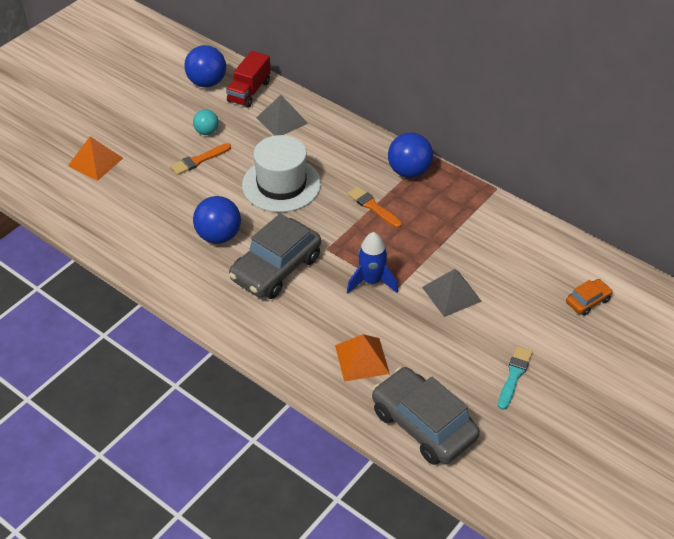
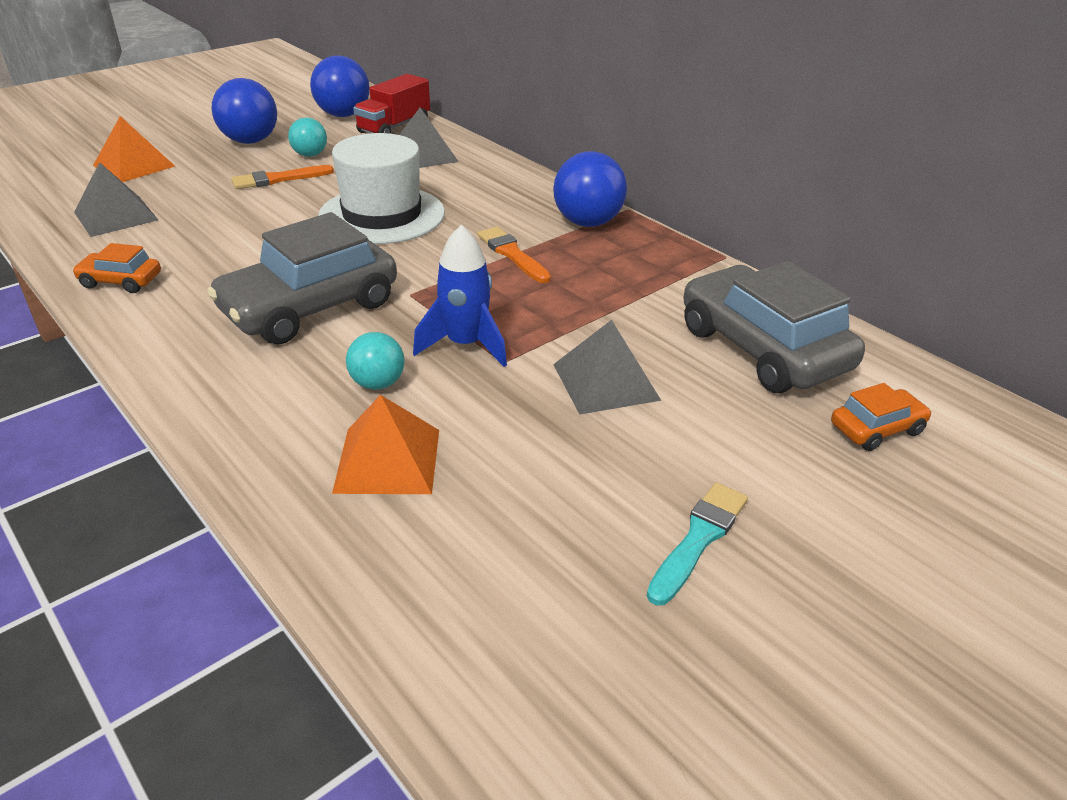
camera: 10 degrees right, 10 degrees down
(116, 212) = (116, 216): none -> grey pyramid
(157, 266) = (121, 281): none -> orange car
(218, 236) = (246, 258): blue ball -> blue ball (250, 141)
(337, 315) = (378, 383): none -> turquoise ball
(423, 424) = (462, 607): grey car -> grey car (762, 348)

